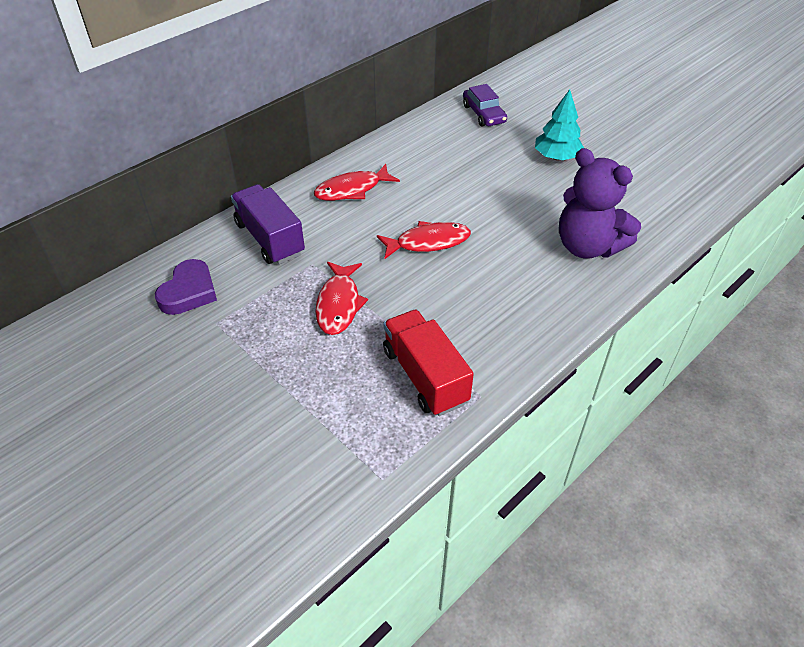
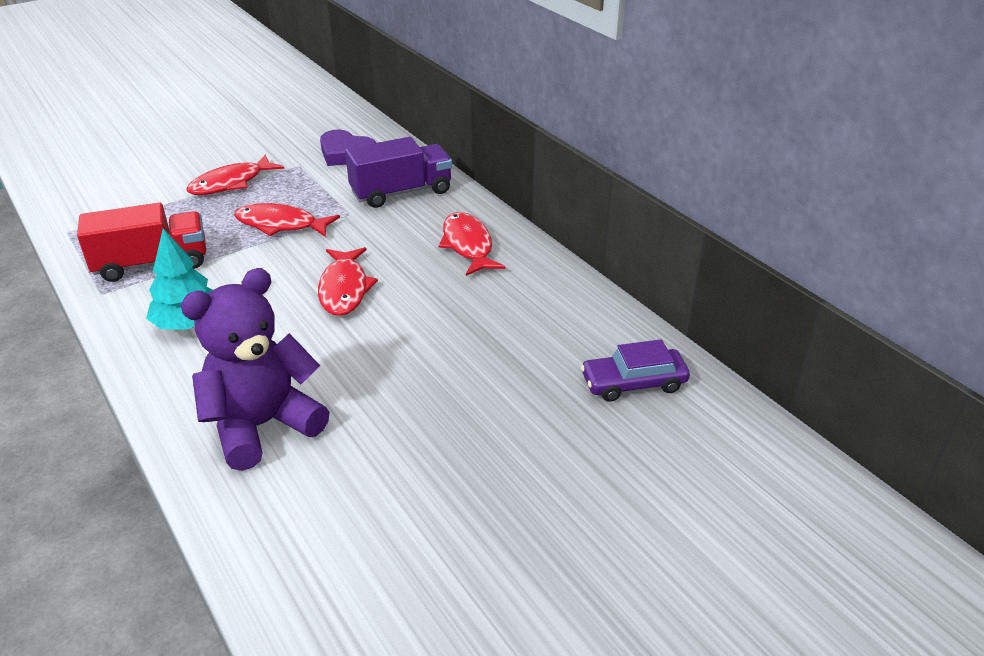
camera: 100 degrees right, 10 degrees down
(259, 367) = (231, 183): none -> red fish
(556, 157) = (490, 444): turquoise tree -> turquoise tree (188, 324)

